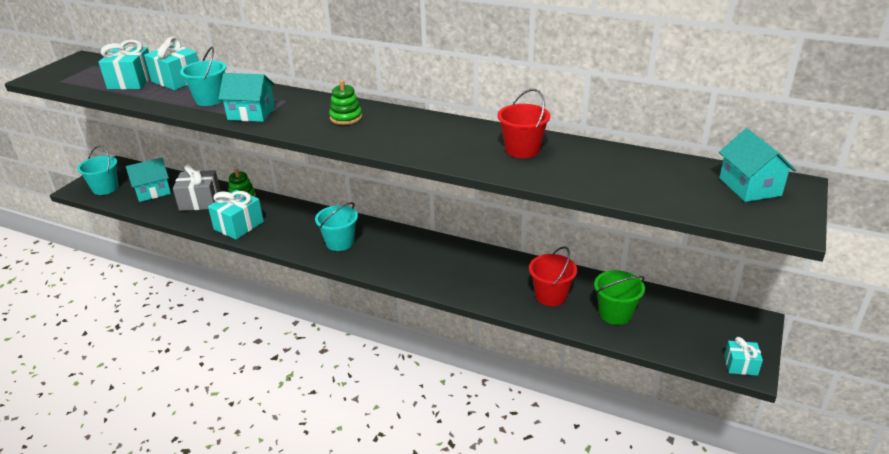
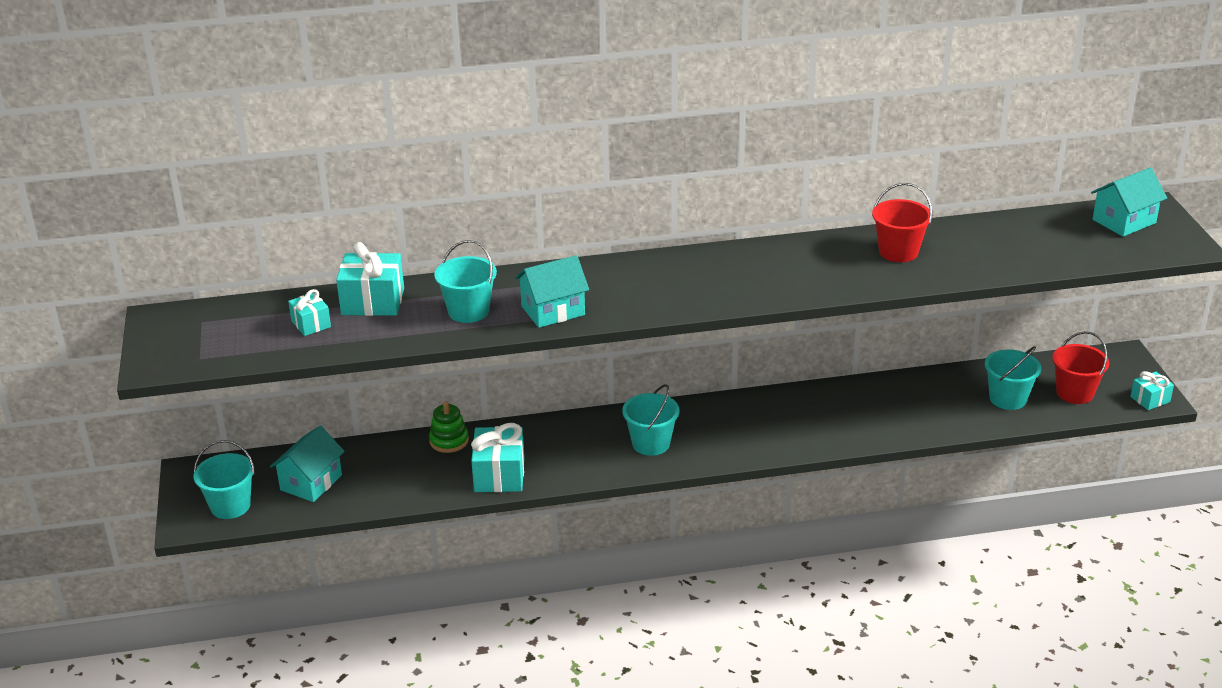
camera: 35 degrees left, 0 degrees up
(131, 81) = (311, 324): turquoise gift -> turquoise gift, size x0.57
(200, 201) = (400, 468): grey gift -> none
(346, 117) = (670, 278): green stacking toy -> none
(550, 296) = (933, 406): red bucket -> red bucket (1075, 393)
(615, 313) = (1008, 399): green bucket -> turquoise bucket
(749, 187) = (1124, 221): turquoise house -> turquoise house turned 75 degrees counterclockwise

